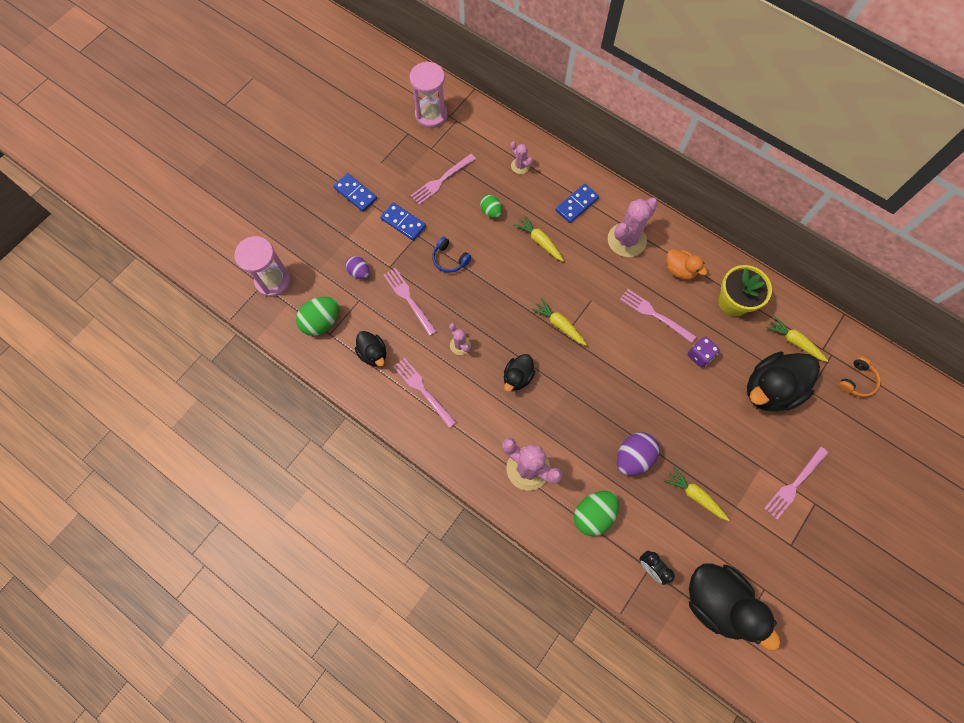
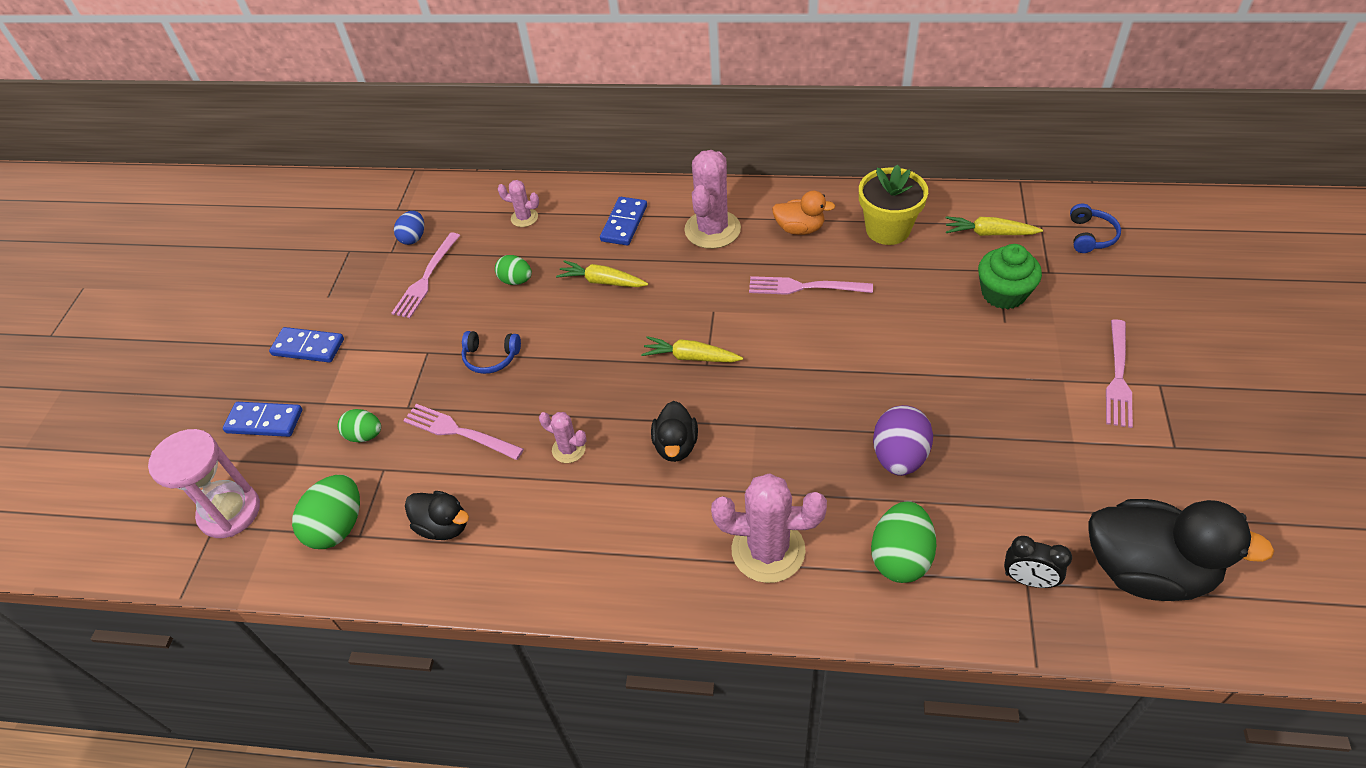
camera: 25 degrees left, 20 degrees down
(359, 272) = (365, 435): purple egg -> green egg
(403, 223) = (398, 348): blue domino -> blue domino (264, 421)
(422, 390) = (547, 534): pink fork -> none
(431, 115) = (370, 218): pink hourglass -> none
(448, 144) = (413, 238): none -> blue egg
(695, 495) = (1012, 457): yellow carrot -> none
(699, 355) = (892, 301): purple dice -> none
(770, 389) = (1003, 293): black duck -> green cupcake
(856, 381) = (1090, 236): orange headphones -> blue headphones

